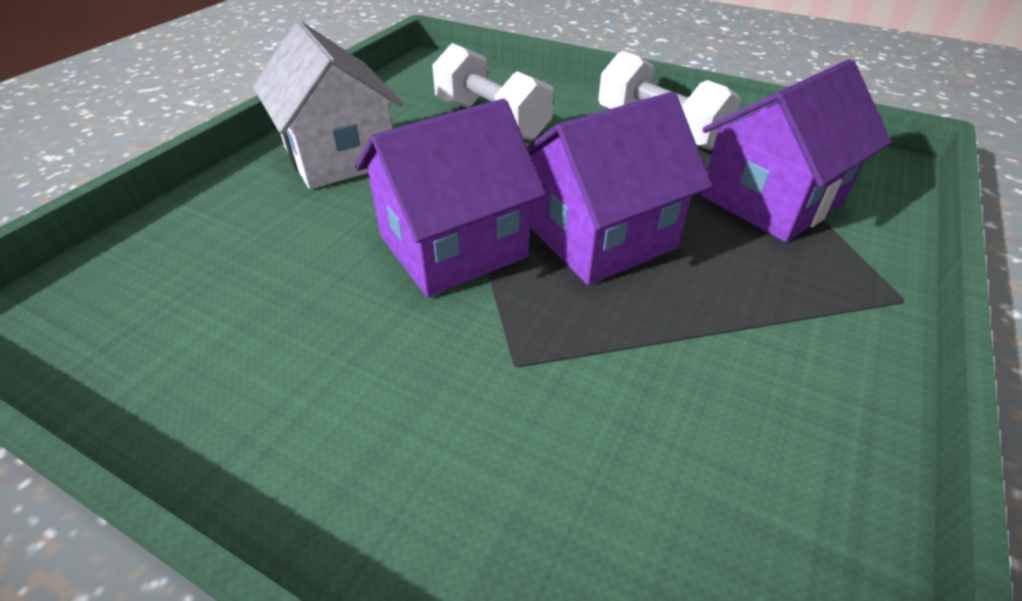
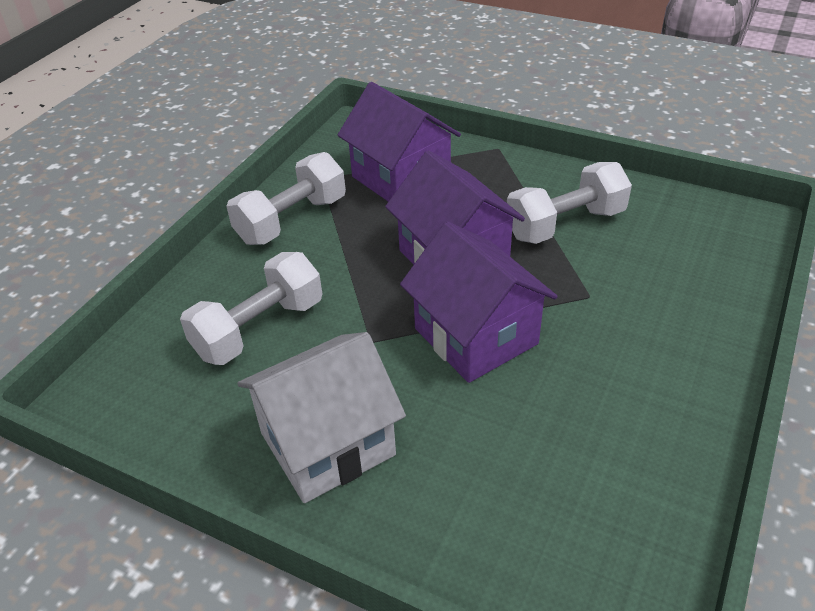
camera: 90 degrees left, 0 degrees up
(698, 360) = (565, 224): none -> white dumbbell

